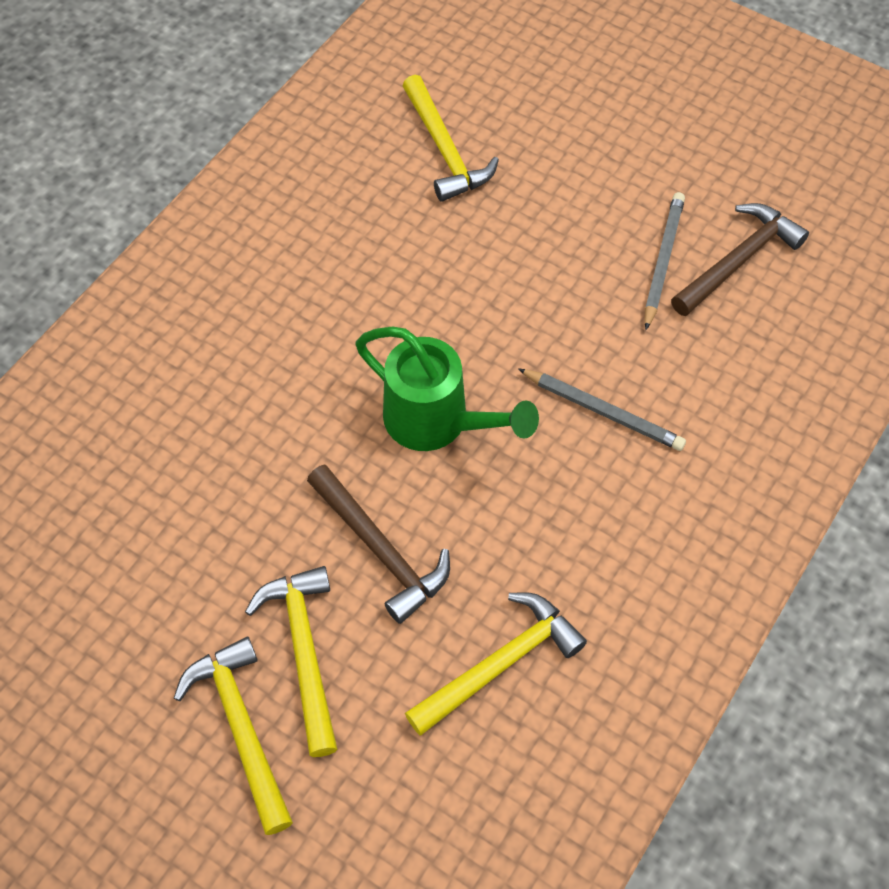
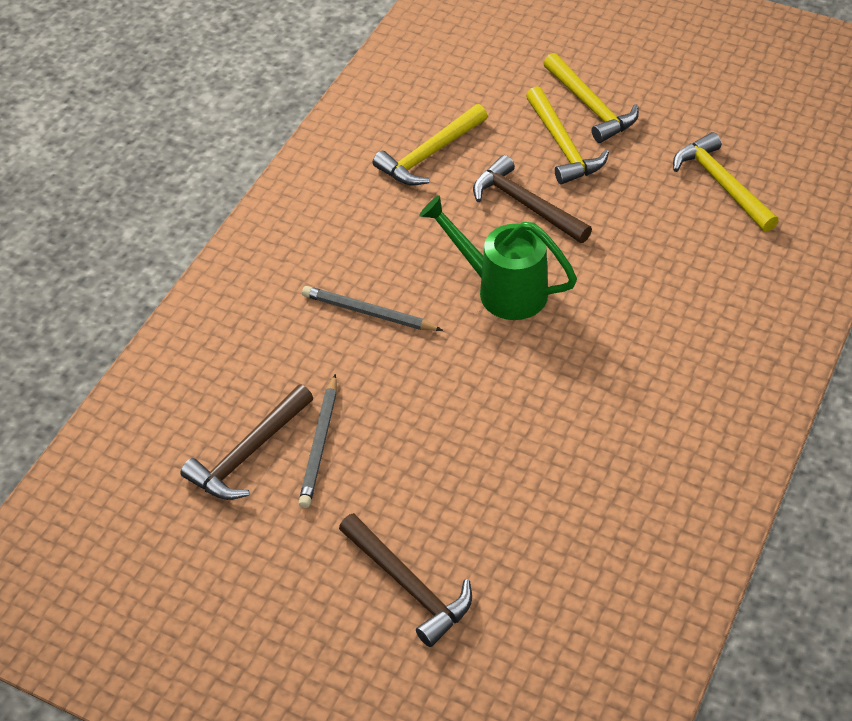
camera: 175 degrees right, 10 degrees down
(445, 150) = (547, 534): yellow hammer -> yellow hammer (721, 184)
(580, 122) = (408, 585): none -> brown hammer

